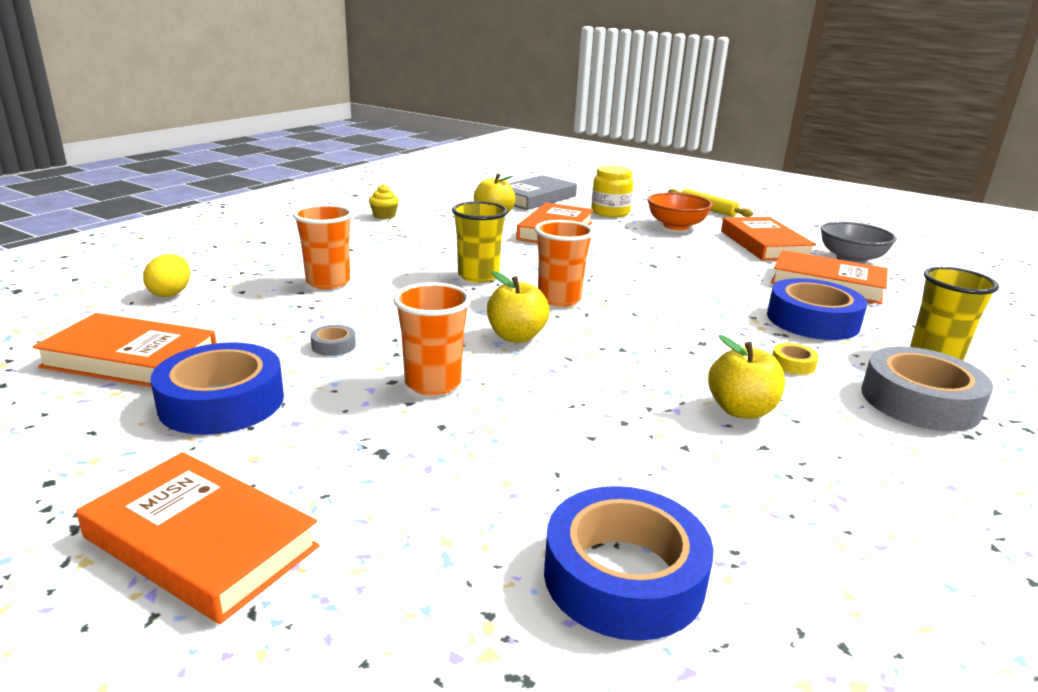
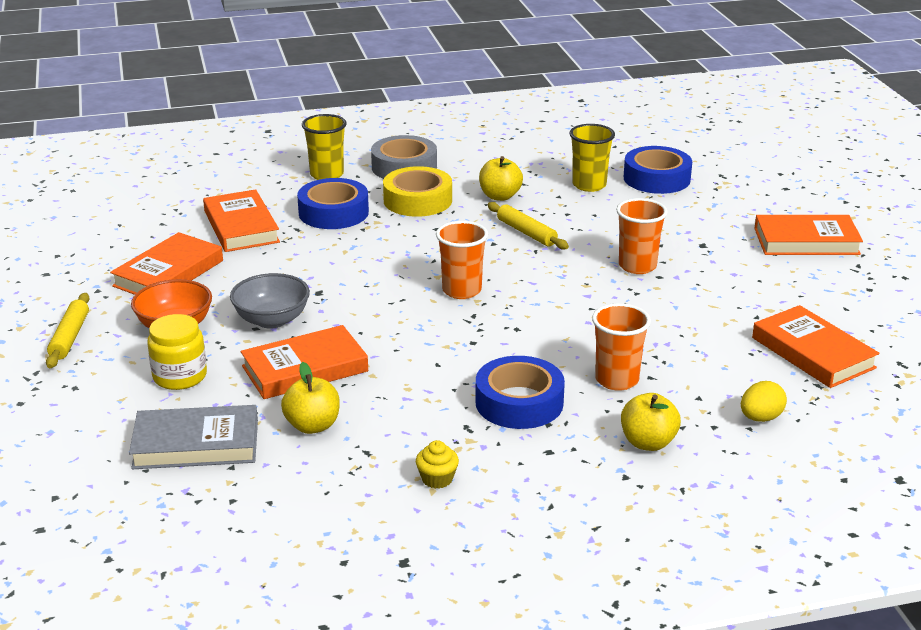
camera: 135 degrees left, 5 degrees up
(201, 542) = (806, 241): orange book -> orange book turned 75 degrees counterclockwise
(222, 402) = (767, 300): blue tape -> blue tape (519, 402)
(333, 346) = (671, 313): grey tape -> none
(478, 276) = (483, 337): yellow cup -> yellow cup (589, 185)
(516, 336) = (543, 275): yellow apple -> yellow apple (648, 442)
(616, 374) = (526, 232): none -> yellow rolling pin
(793, 364) = (417, 200): yellow tape -> yellow tape, size x2.36
(851, 259) = (152, 234): grey bowl -> grey bowl (272, 320)

